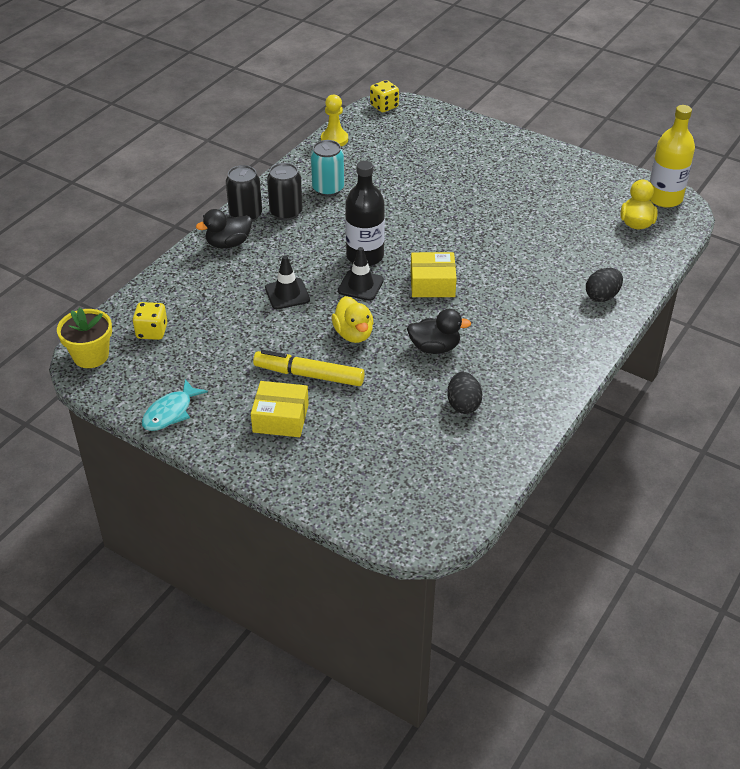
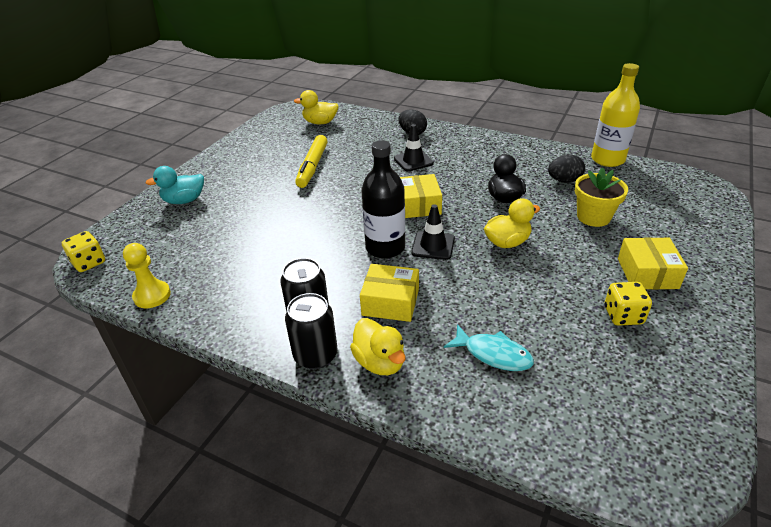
camera: 95 degrees left, 5 degrees down
(91, 356) = (662, 470): yellow flower pot -> yellow flower pot (593, 217)
(152, 331) = (579, 407): yellow dice -> yellow dice (623, 315)
(170, 412) = (700, 358): turquoise fish -> turquoise fish (493, 354)
(228, 244) = (380, 362): black duck -> yellow duck
(287, 294) = (463, 295): black traffic cone -> black traffic cone (413, 161)
(290, 253) = (390, 302): none -> yellow box
(309, 375) = (578, 263): yellow marker -> yellow marker (312, 167)
(328, 189) = (261, 288): turquoise can -> none
(469, 141) = (184, 200): none -> turquoise duck
(664, 198) = (288, 113): yellow bottle -> yellow bottle (607, 159)

